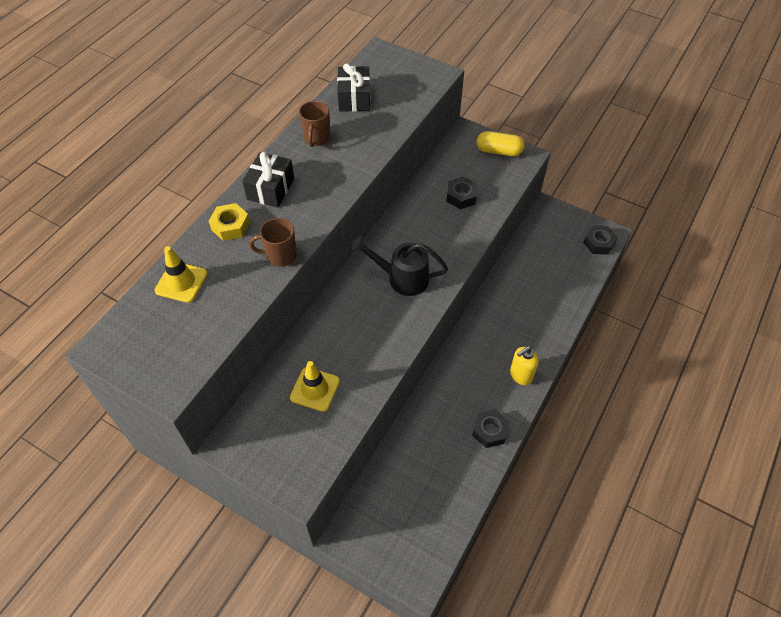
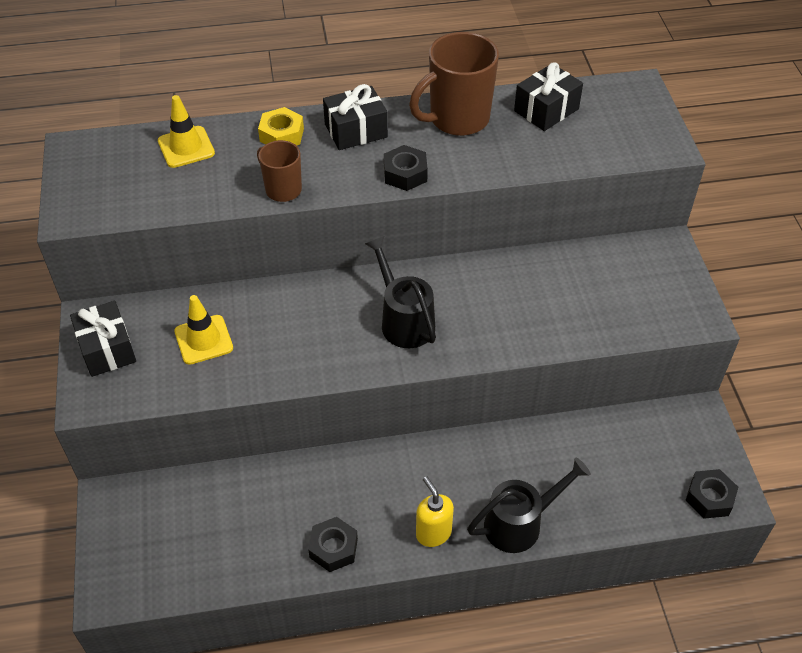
camera: 50 degrees right, 5 degrees down
(267, 450) = (107, 349): none -> black gift
(316, 139) = (457, 119): brown mug -> brown mug, size x1.74
(461, 196) = (570, 299): black nut -> black nut (405, 174)
(499, 151) = (678, 290): yellow capsule -> none
(520, 375) = (433, 533): yellow soap dispenser -> yellow soap dispenser turned 45 degrees clockwise
(547, 331) = (520, 523): none -> black watering can

